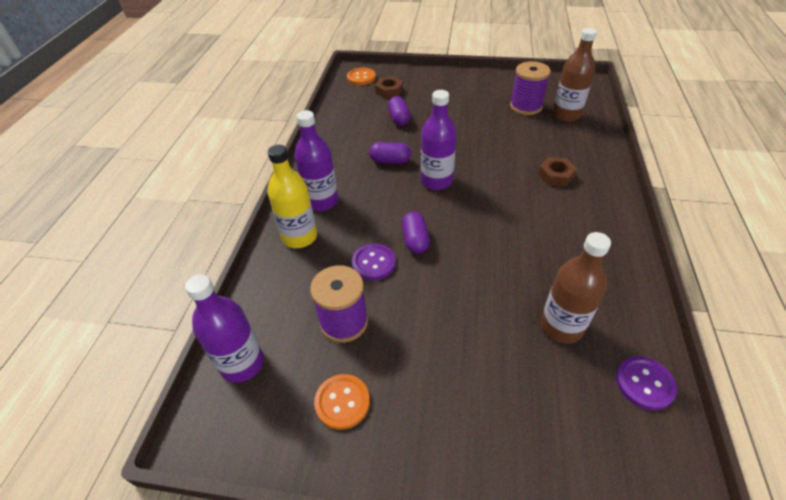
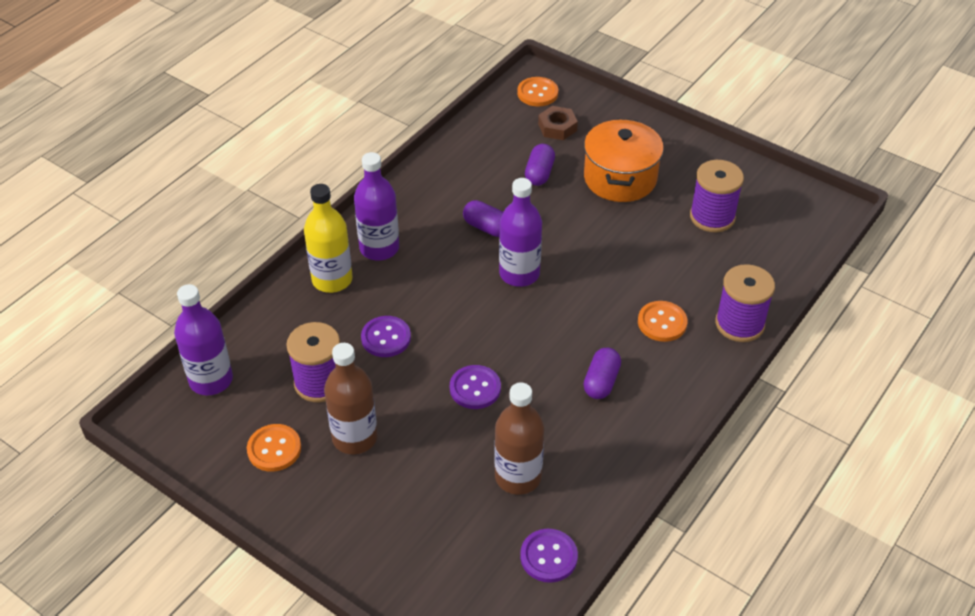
camera: 25 degrees right, 0 degrees up
(415, 240) = (444, 332): purple capsule -> purple capsule (601, 382)
(452, 105) = (620, 178): none -> orange pot
(471, 272) = (475, 388): none -> purple button
(555, 175) = (662, 322): brown nut -> orange button
(566, 115) = (753, 249): brown bottle -> brown bottle (355, 437)
(601, 158) = (739, 324): none -> purple spool

